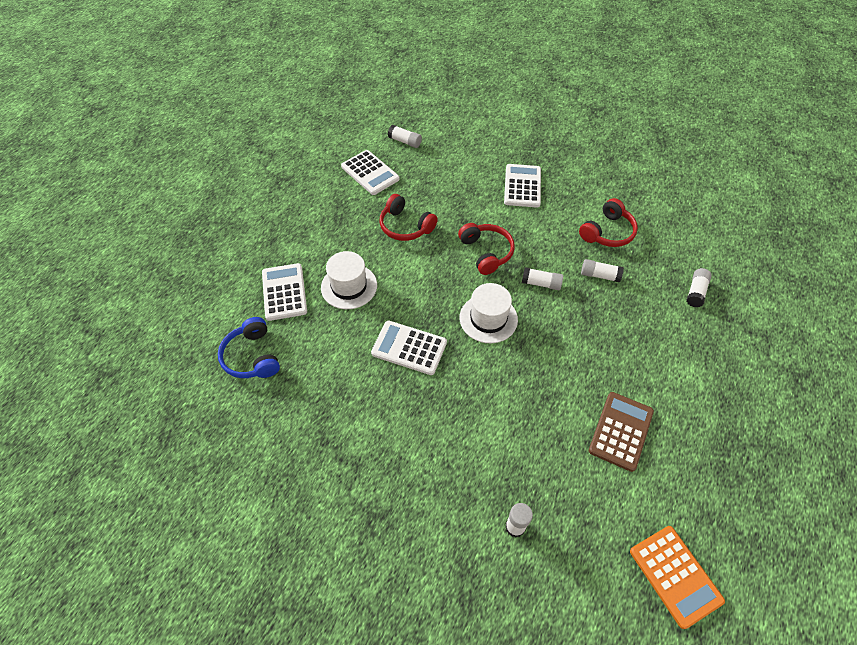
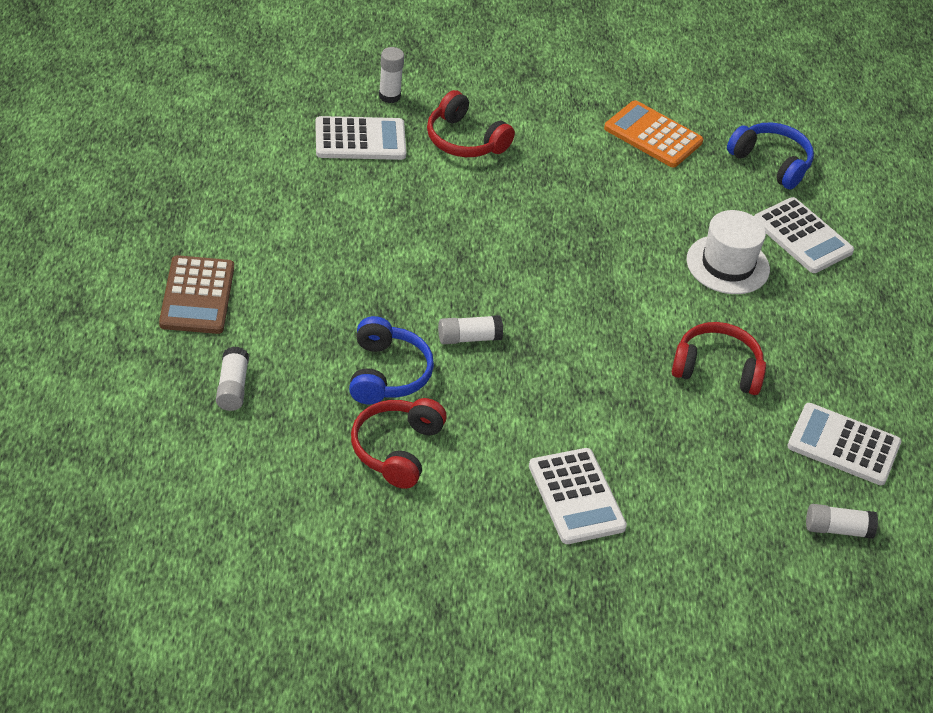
camera: 150 degrees right, 10 degrees down
(409, 348) = (598, 216): white calculator -> white calculator (360, 140)
(486, 252) = (572, 362): red headphones -> red headphones (465, 140)
(488, 318) = (519, 273): white hat -> none
(599, 275) = (386, 373): white glue stick -> blue headphones
(621, 431) = (302, 196): brown calculator -> brown calculator (197, 296)
(675, 575) = (218, 98): orange calculator -> orange calculator (653, 135)

